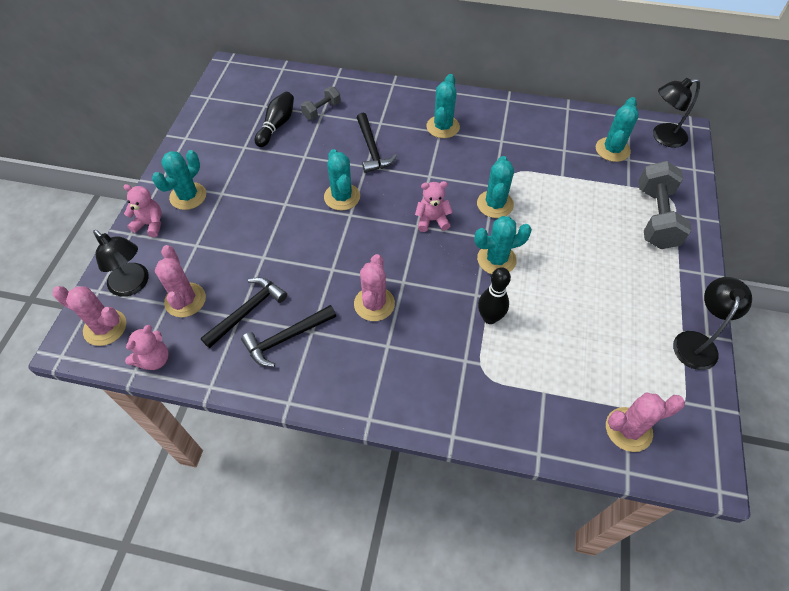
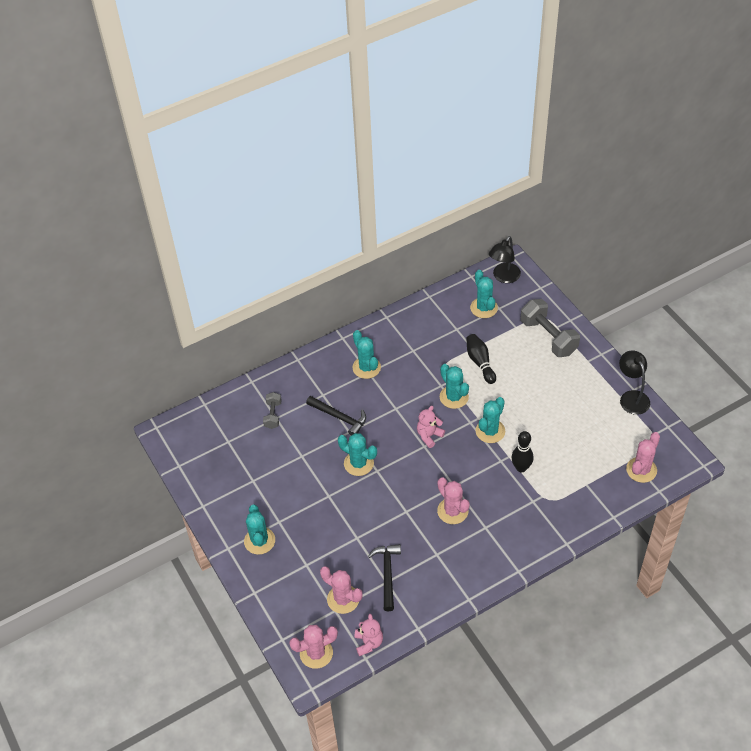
camera: 40 degrees left, 5 degrees down
(133, 285) = (300, 618): black lamp -> none
(150, 224) = (259, 577): pink teddy bear -> none
(277, 126) = (256, 449): black bowling pin -> black bowling pin (480, 362)
(286, 338) = (427, 569): black hammer -> none

